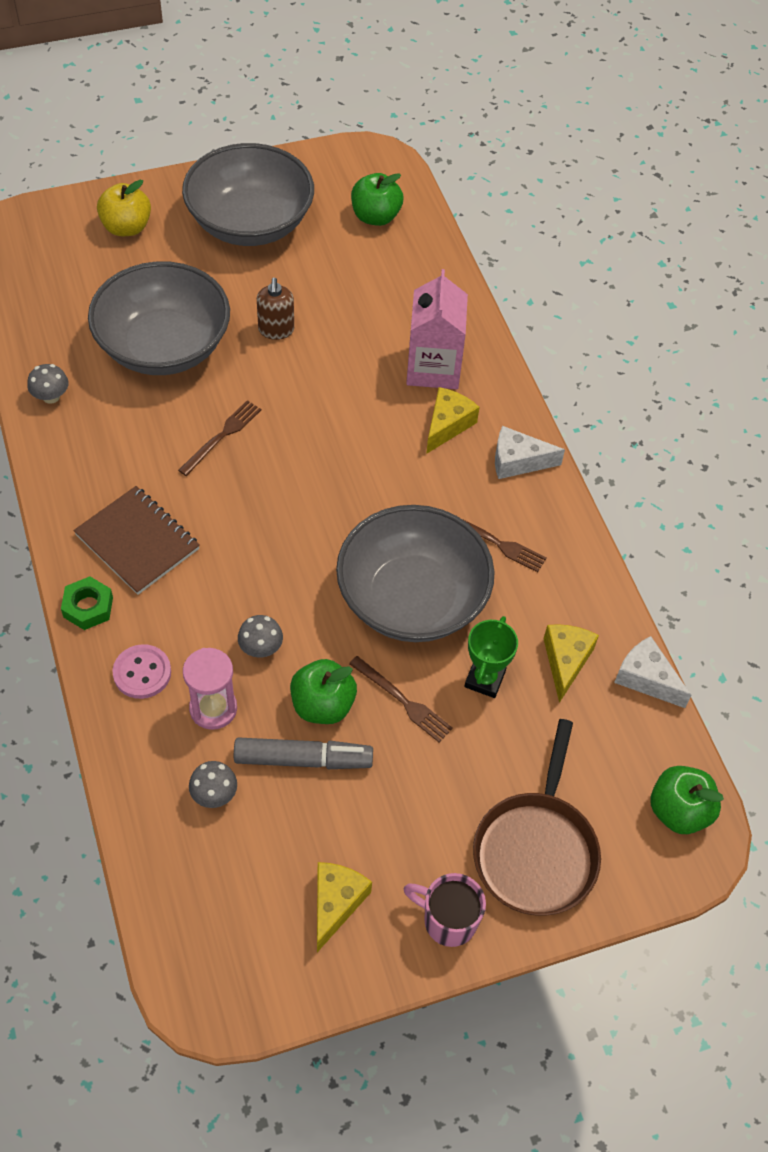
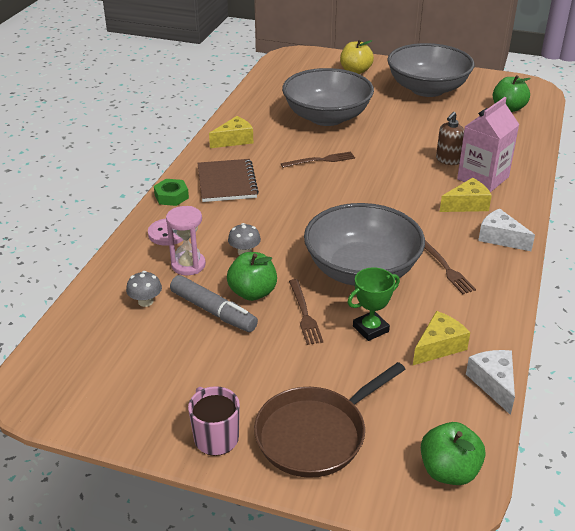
camera: 40 degrees right, 20 degrees down
(51, 396) = (246, 115): grey mushroom -> none
(276, 330) = (398, 131): brown soap dispenser -> brown soap dispenser (448, 160)
(336, 903) = (155, 388): yellow cheese -> yellow cheese (234, 140)

